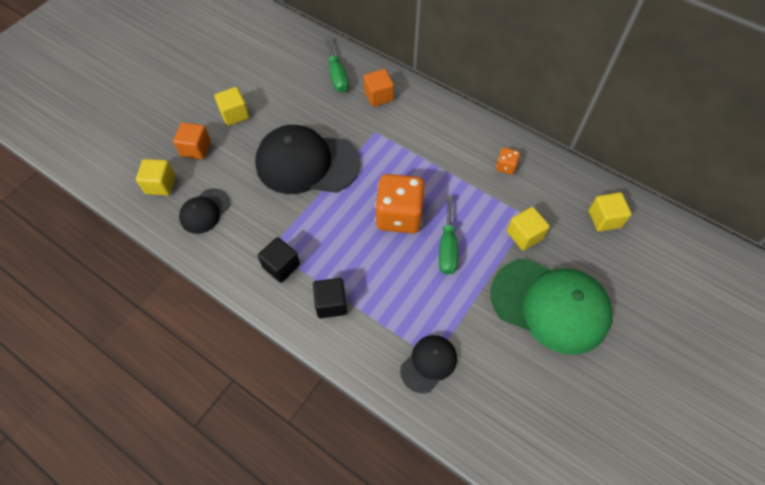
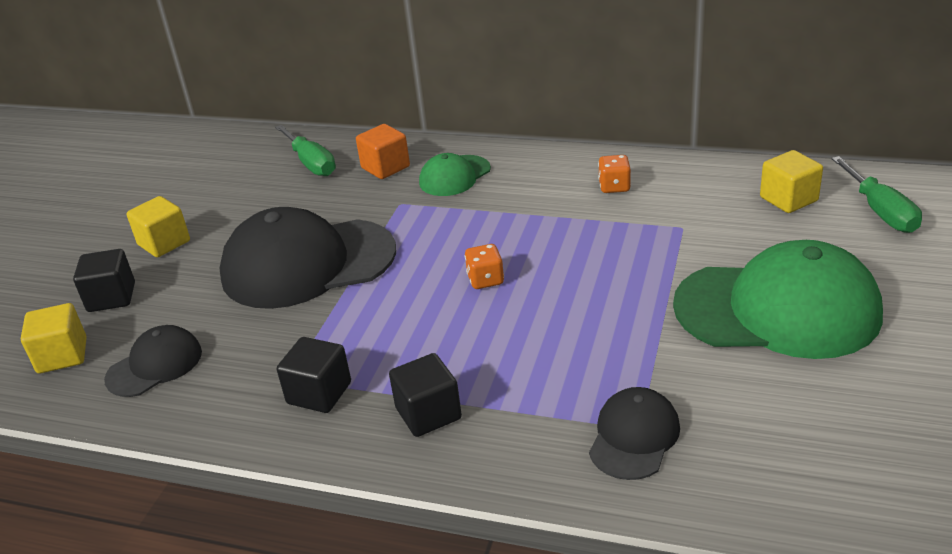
camera: 15 degrees left, 25 degrees down
(196, 149) = (111, 297): orange cube -> black cube
(205, 211) = (155, 365): black cap -> black cap turned 150 degrees counterclockwise
(399, 216) = (485, 280): orange dice -> orange dice, size x0.45
(416, 120) = (454, 176): none -> green cap
(447, 247) = (581, 292): green screwdriver -> green screwdriver (880, 211)
(524, 235) = (687, 247): yellow cube -> none

